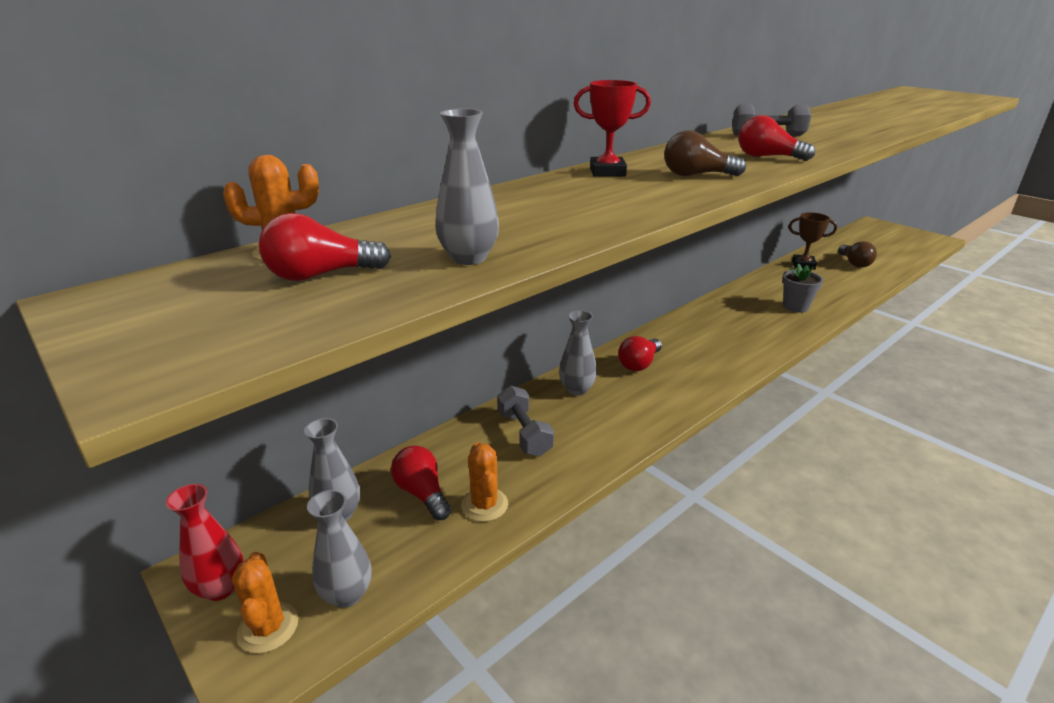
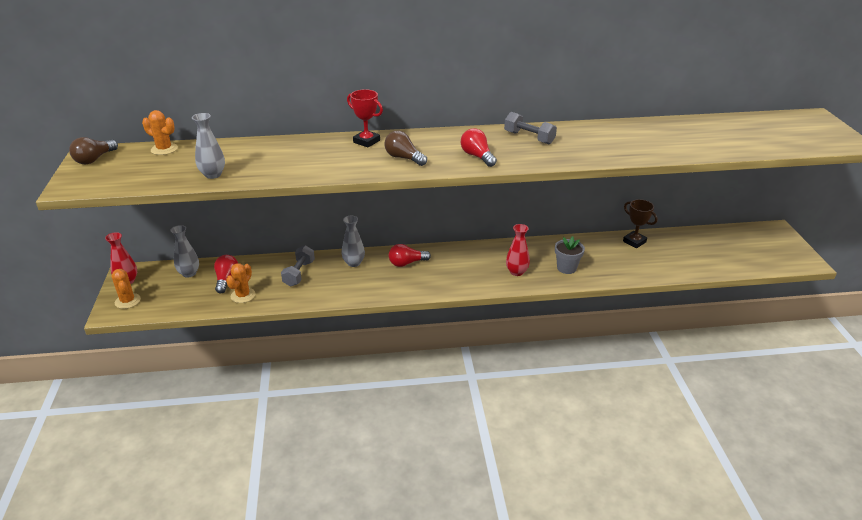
camera: 35 degrees right, 5 degrees up
(268, 627) = (127, 301): orange cactus -> orange cactus turned 45 degrees counterclockwise
(321, 275) = (158, 165): red light bulb -> none
(347, 594) = (160, 303): grey vase -> none
(761, 328) = (516, 272): none -> red vase
(854, 263) = (680, 255): brown light bulb -> brown light bulb (94, 159)

